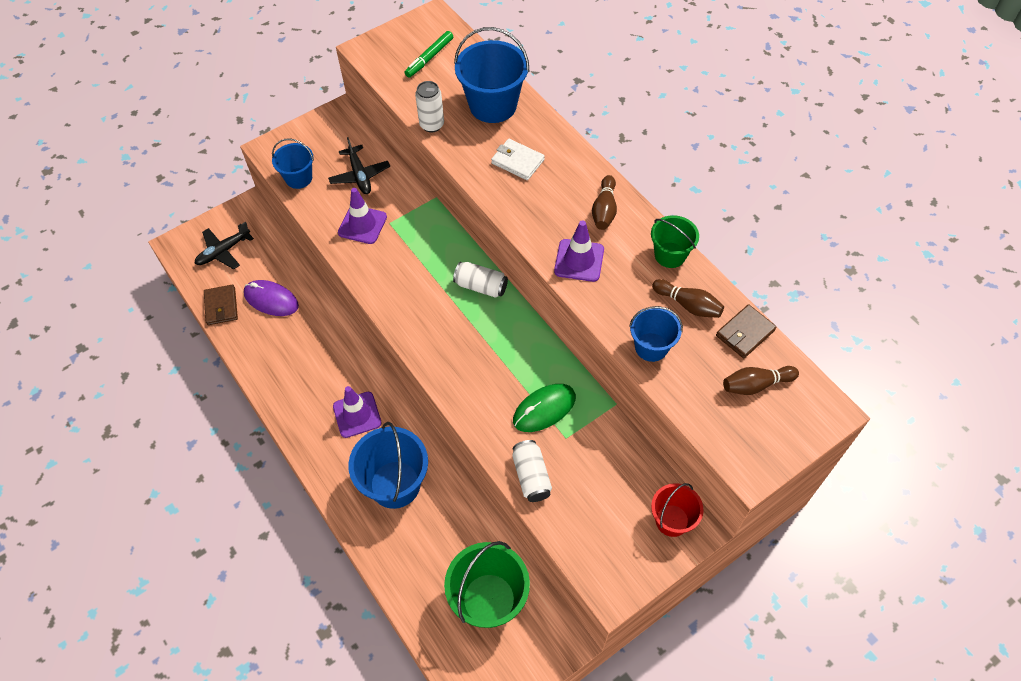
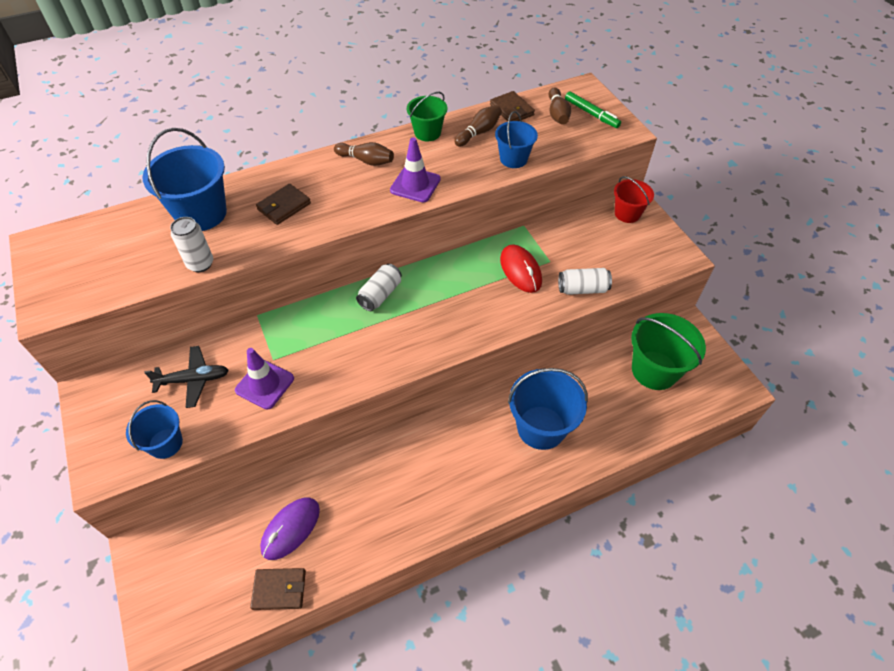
camera: 80 degrees left, 5 degrees down
(223, 251) = (196, 583): black plane -> none
(357, 414) = (460, 453): purple traffic cone -> none
(429, 58) = (100, 254): green marker -> green marker (591, 114)
(517, 161) = (284, 206): white wallet -> brown wallet
(544, 409) = (520, 270): green mouse -> red mouse

